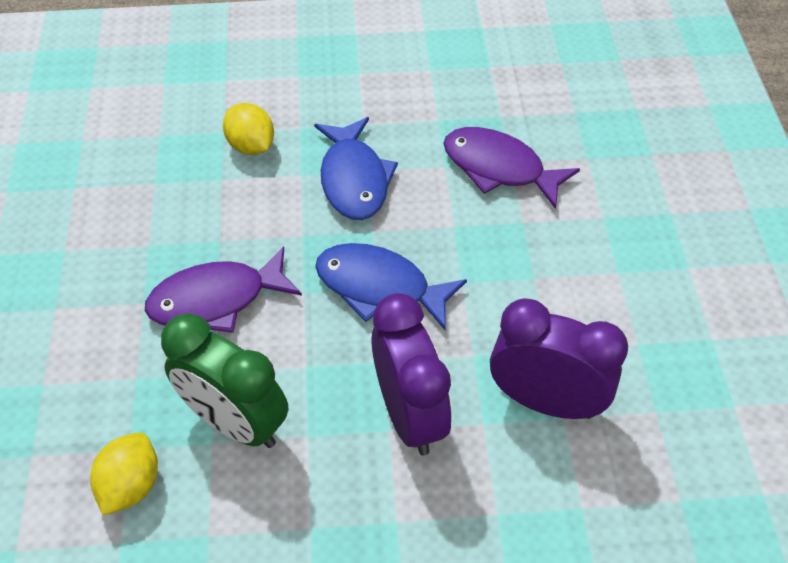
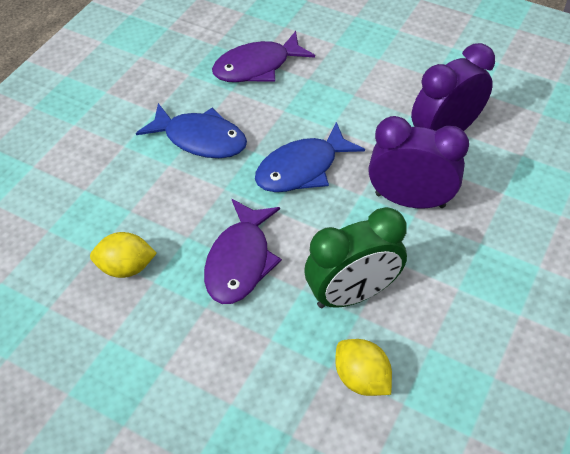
camera: 55 degrees left, 0 degrees up
(251, 146) = (115, 179): yellow lemon -> yellow lemon (127, 267)

